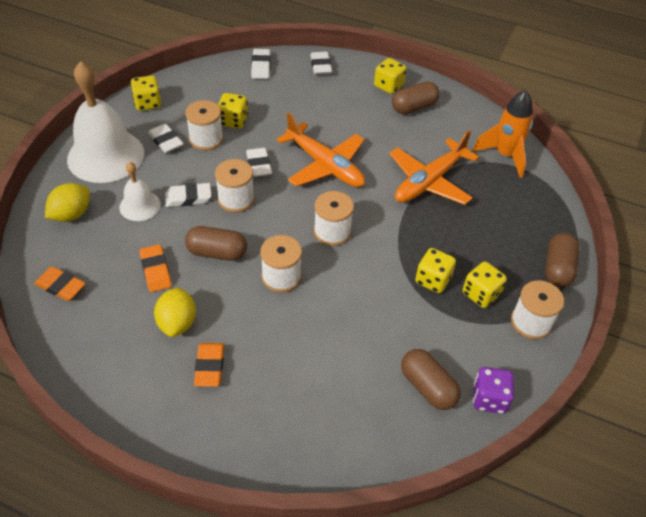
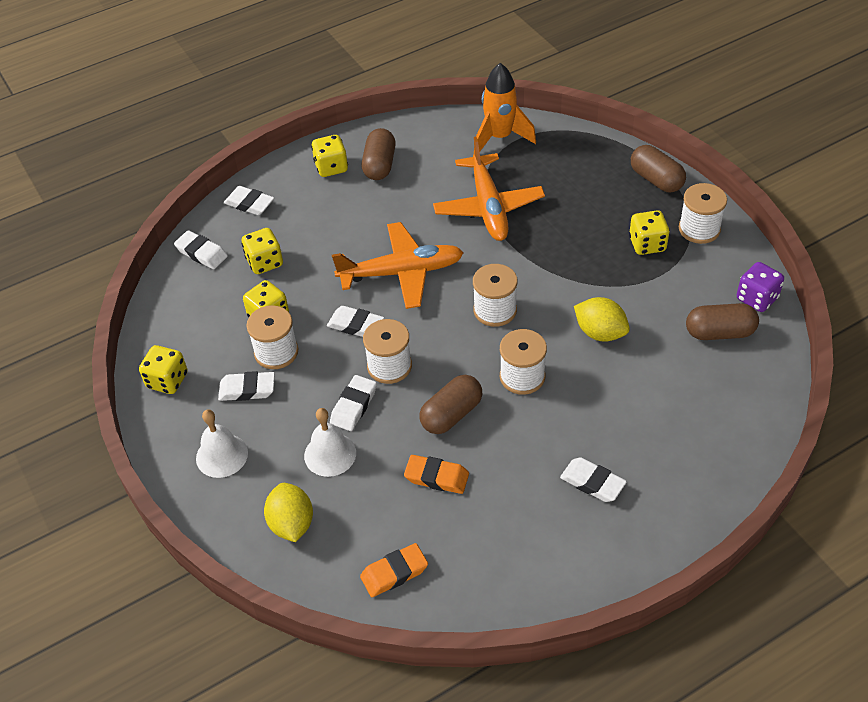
camera: 50 degrees left, 0 degrees up
(105, 156) = (222, 455): white bell -> white bell, size x0.51
(177, 323) = (520, 487): yellow lemon -> yellow lemon (600, 333)
(209, 367) = (592, 483): orange eraser -> white eraser
(432, 280) = (608, 268): yellow dice -> yellow dice (265, 262)

